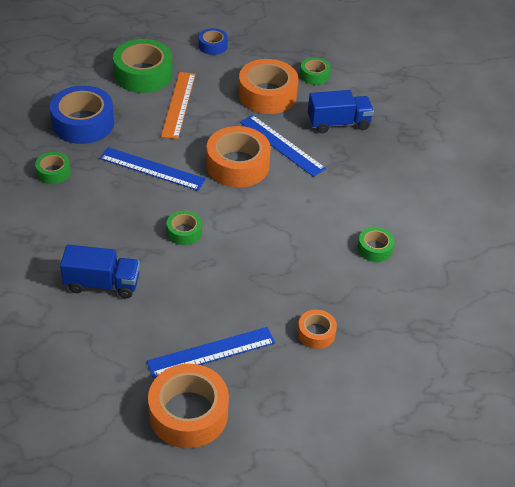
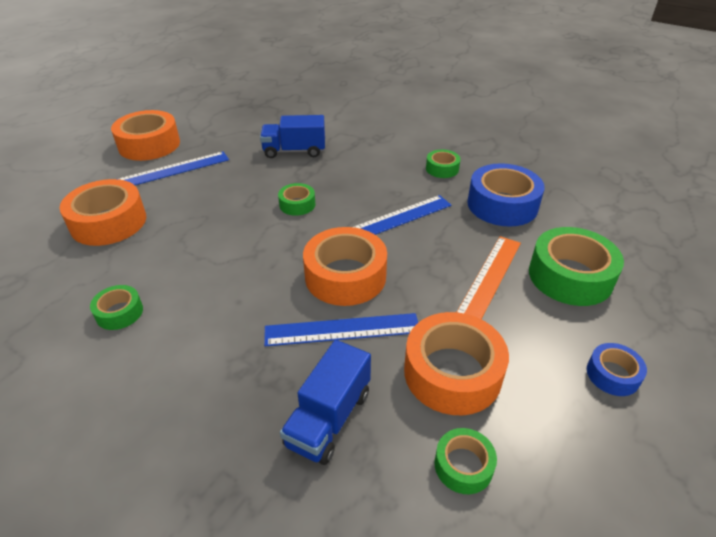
camera: 130 degrees right, 5 degrees down
(102, 284) = (294, 151): blue truck -> blue truck turned 45 degrees clockwise
(178, 104) = (488, 279): orange ruler -> orange ruler turned 75 degrees clockwise
(211, 352) = (174, 170): blue ruler -> blue ruler turned 45 degrees clockwise
(316, 333) = (108, 222): orange tape -> orange tape, size x1.93

